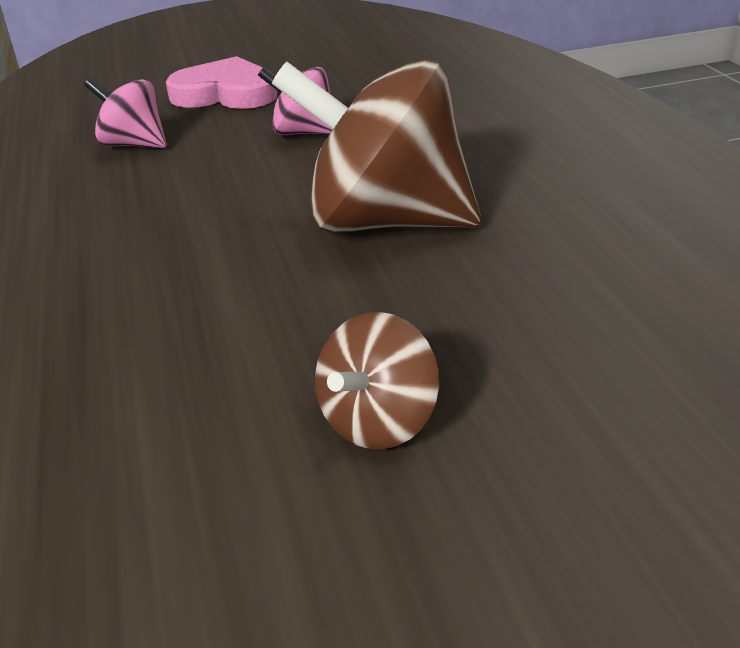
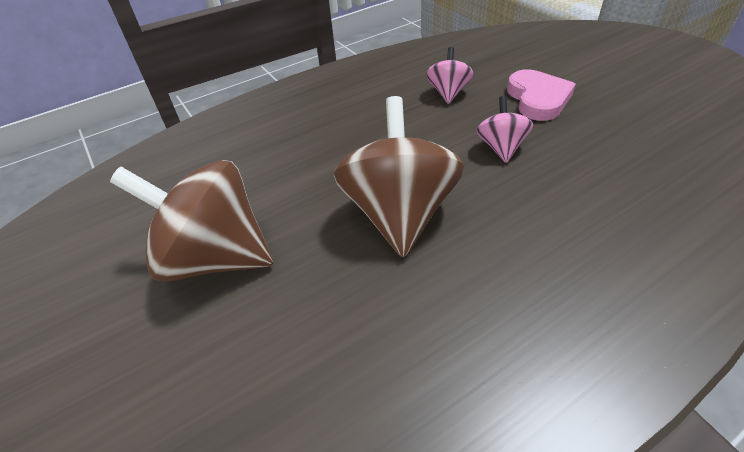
camera: 75 degrees right, 10 degrees up
(378, 421) = (215, 257): brown spinning top -> brown spinning top, size x2.00

